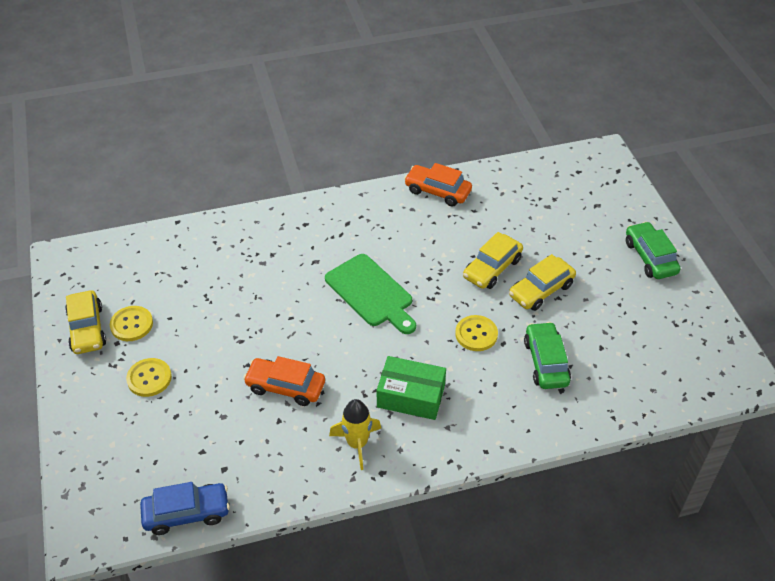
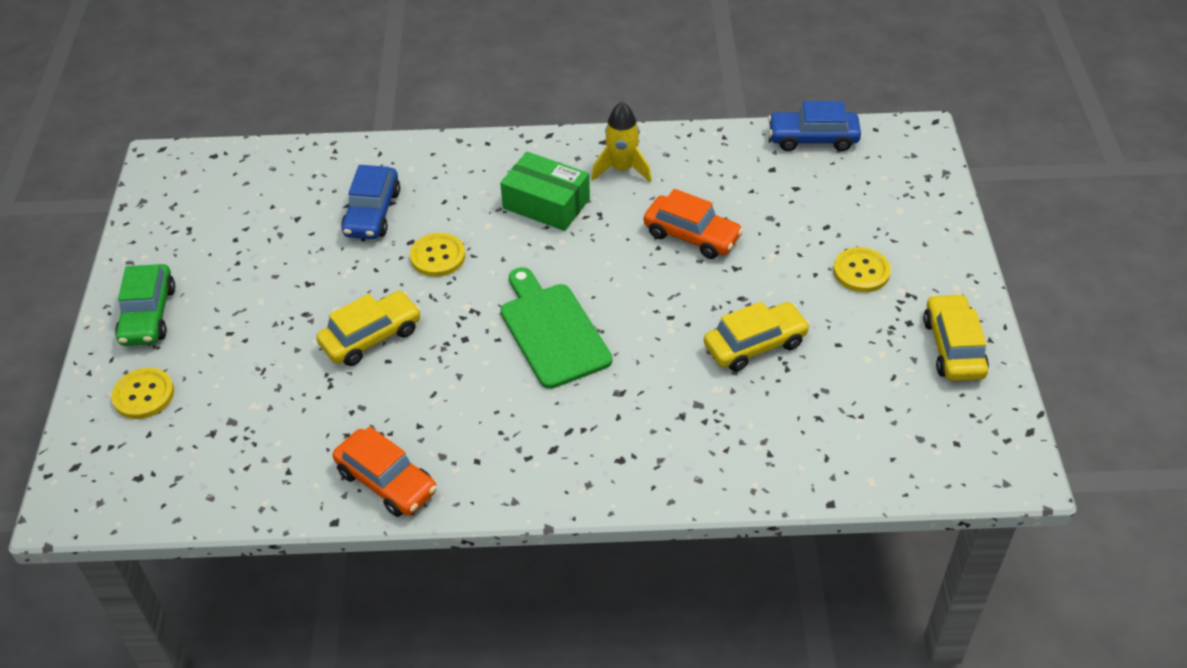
camera: 165 degrees left, 0 degrees up
(131, 324) = (891, 343): yellow button -> yellow button (143, 395)
(541, 290) = (324, 296): yellow car -> yellow car (755, 345)
(546, 362) = (372, 213): green car -> blue car

